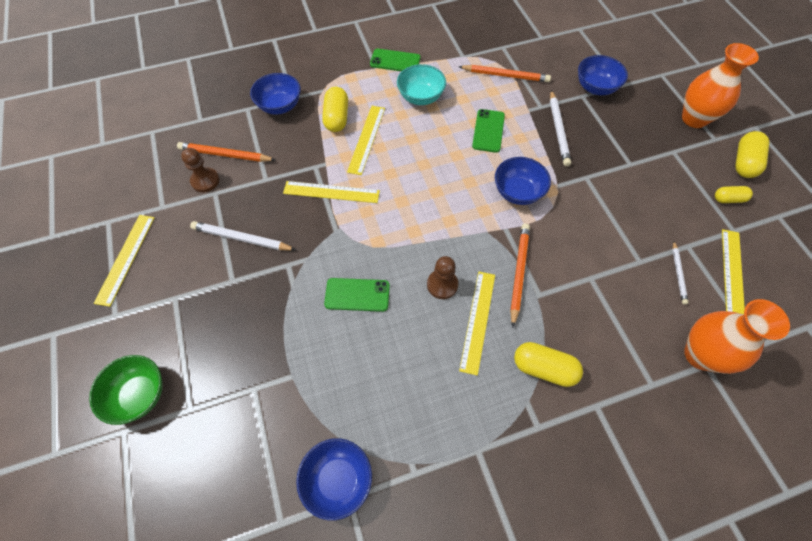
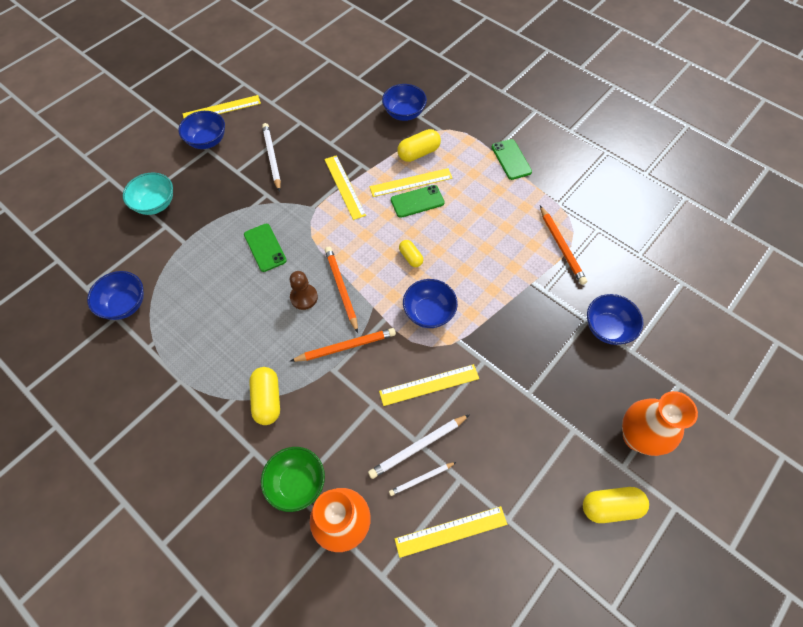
camera: 60 degrees right, 0 degrees up
(139, 395) = (135, 172): green bowl -> green bowl (297, 483)
(161, 293) = (207, 141): none -> blue bowl
(205, 181) = (306, 111): brown pawn -> none
(225, 155) = (336, 109): orange pencil -> orange pencil (341, 288)
(420, 97) = (483, 196): turquoise bowl -> turquoise bowl (155, 204)
(477, 321) = (285, 335): yellow ruler -> yellow ruler (429, 384)
(488, 131) = (483, 262): green phone -> green phone (417, 201)
(558, 130) = (525, 316): white pencil -> white pencil (418, 447)
(728, 199) = (546, 503): yellow capsule -> yellow capsule (411, 257)

